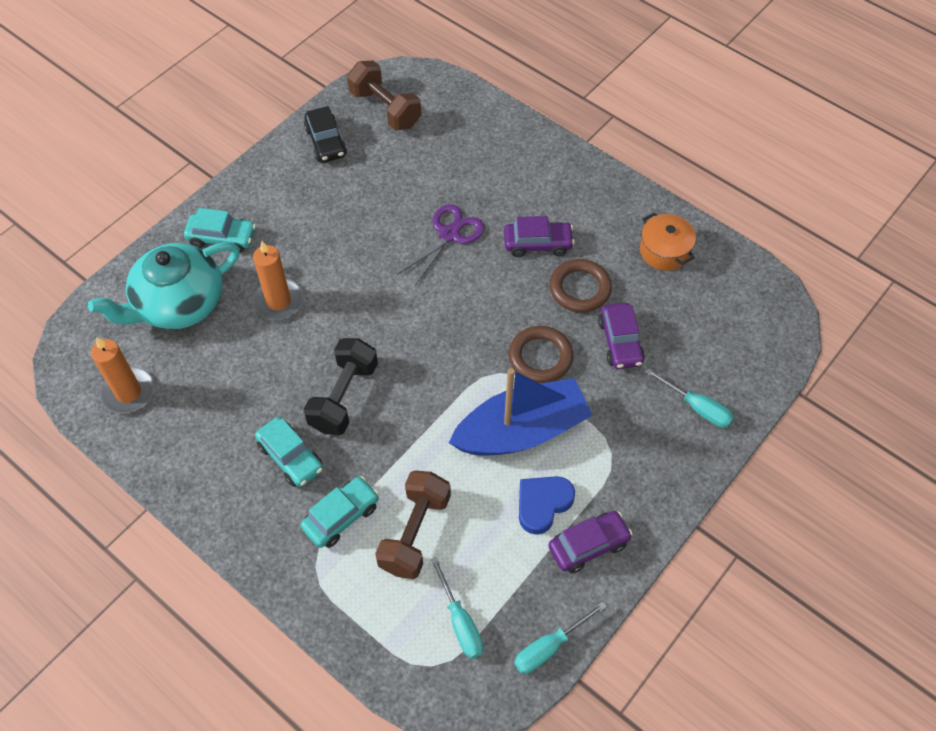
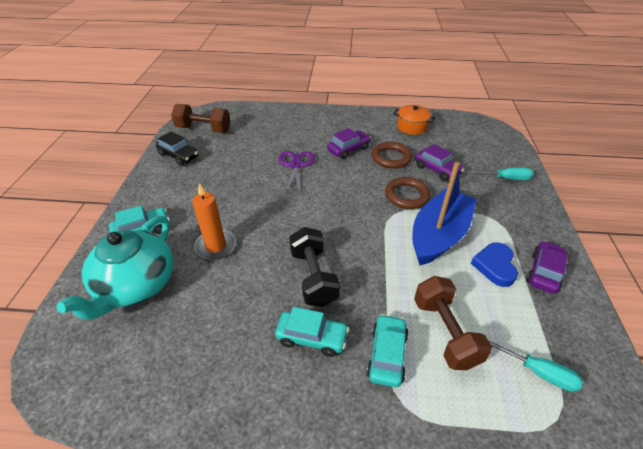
camera: 35 degrees left, 15 degrees down
(128, 392) = (133, 372): orange candle -> none
(549, 647) = (600, 347): turquoise screwdriver -> none

